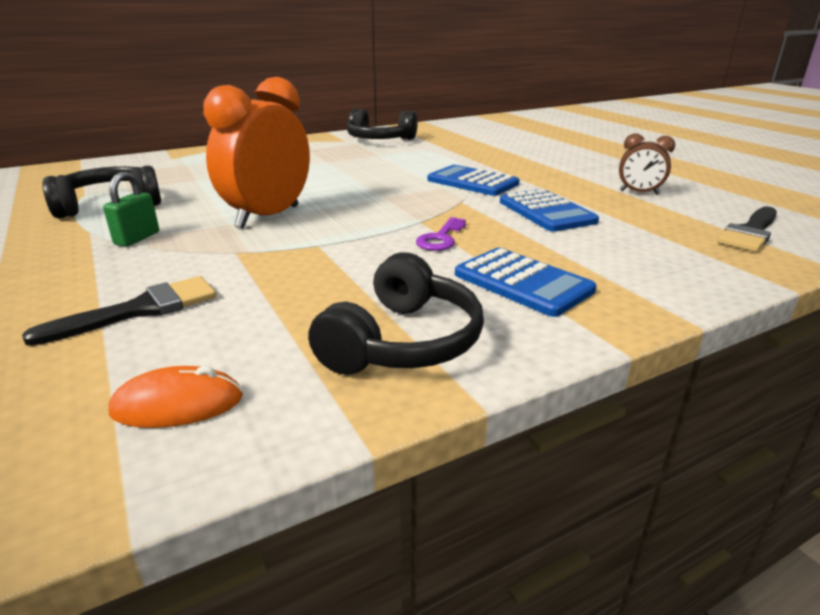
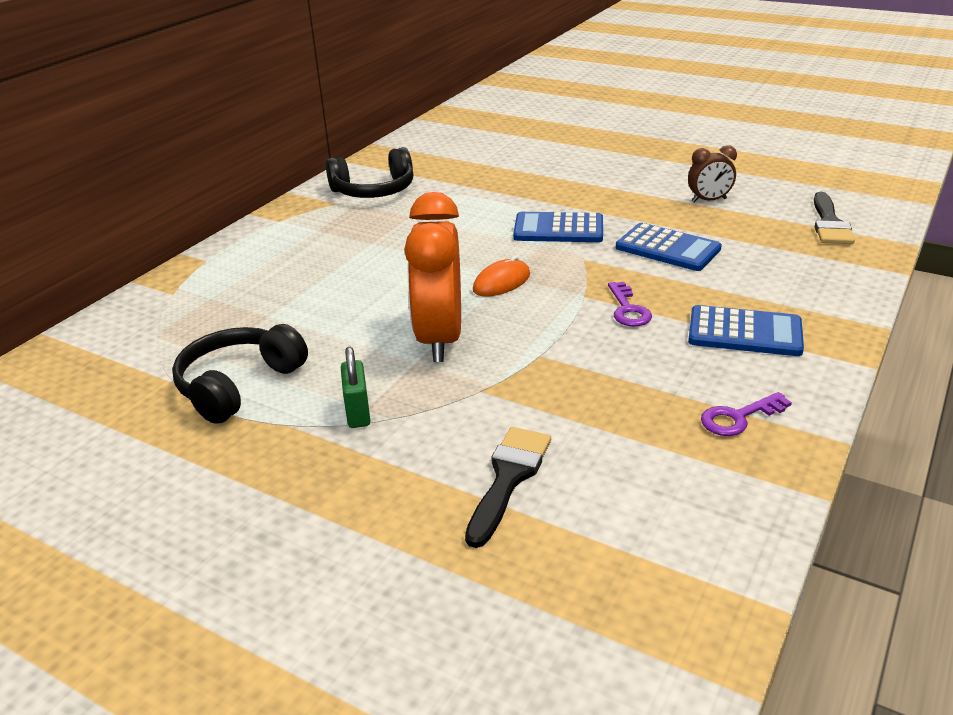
camera: 30 degrees left, 5 degrees up
(177, 404) = (674, 530): orange mouse -> orange mouse (501, 282)
(402, 341) = (738, 418): black headphones -> purple key

